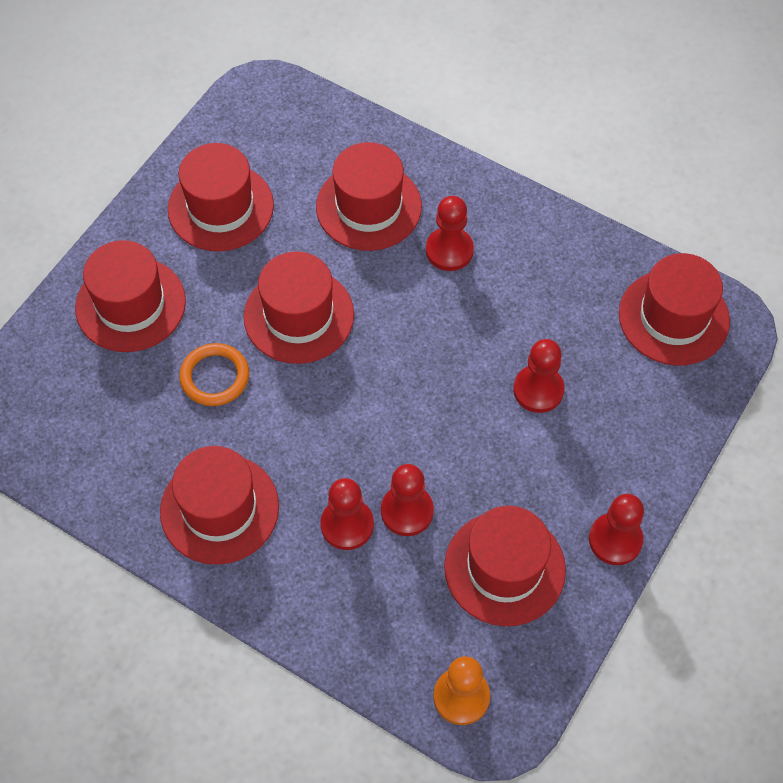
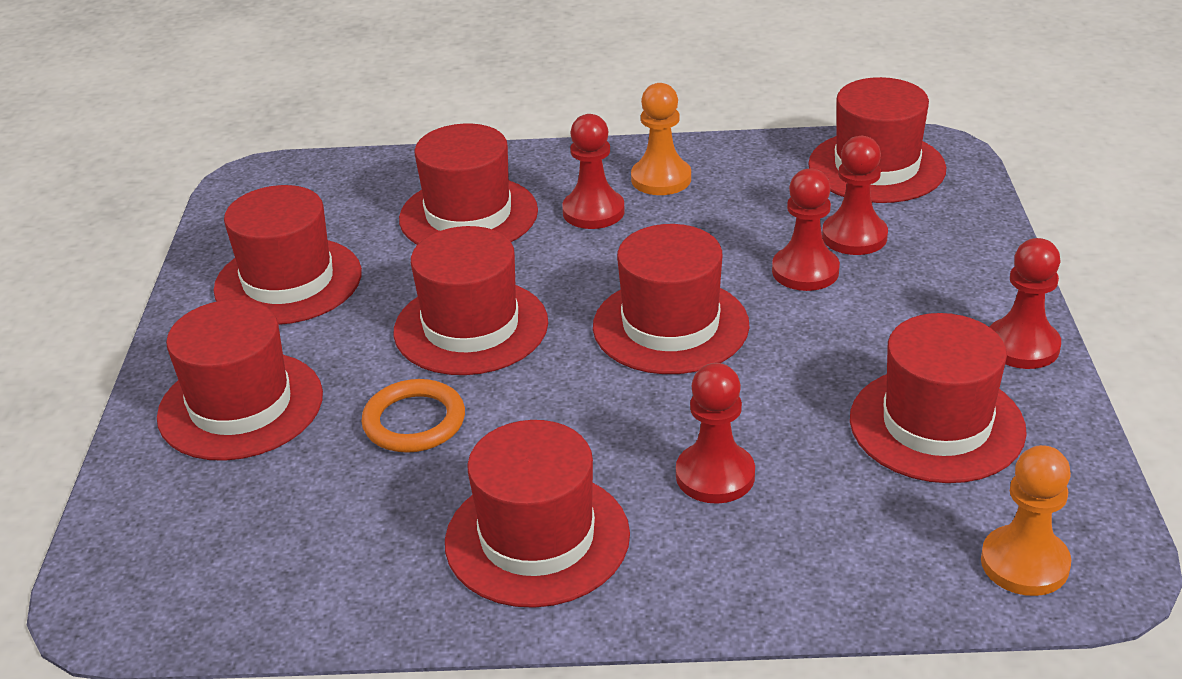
camera: 30 degrees left, 25 degrees down
(407, 511) = (772, 430): red pawn -> red pawn (854, 236)
(416, 388) = (670, 326): none -> red hat
(518, 243) = (661, 179): none -> orange pawn

